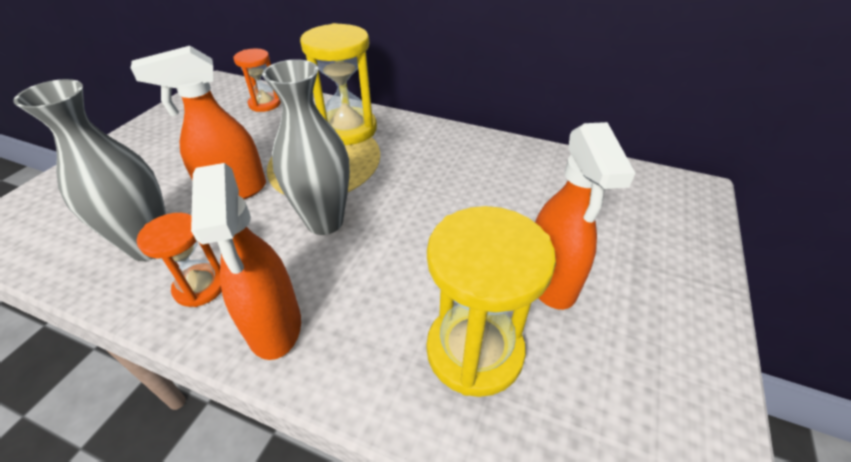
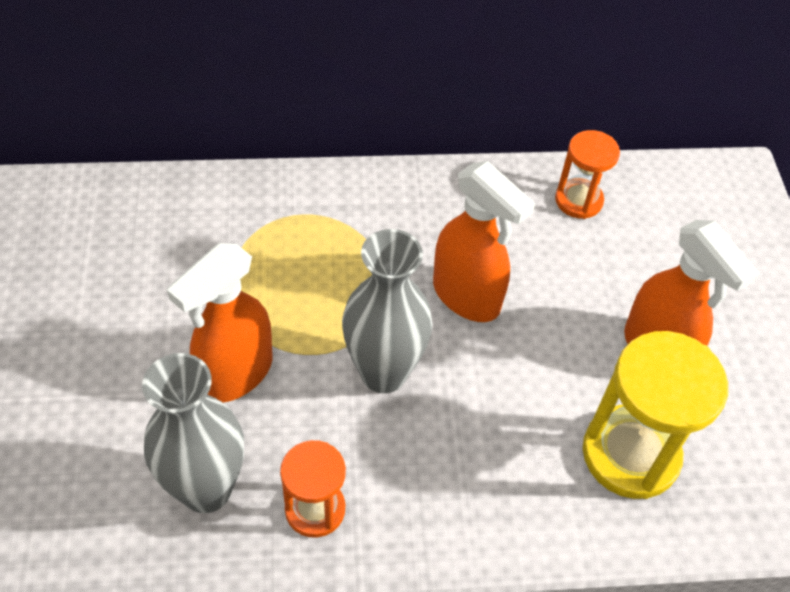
camera: 30 degrees left, 10 degrees up
(265, 104) = (140, 212): orange hourglass -> orange hourglass (578, 200)
(274, 326) = (431, 515): orange spray bottle -> orange spray bottle (467, 297)
(348, 129) = (299, 219): yellow hourglass -> none

